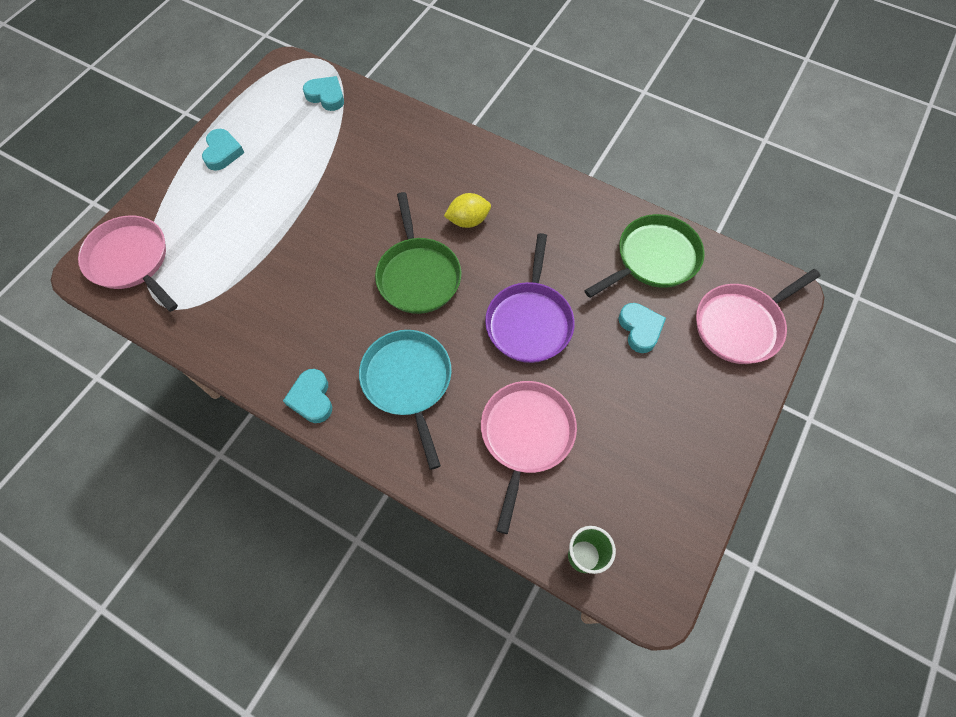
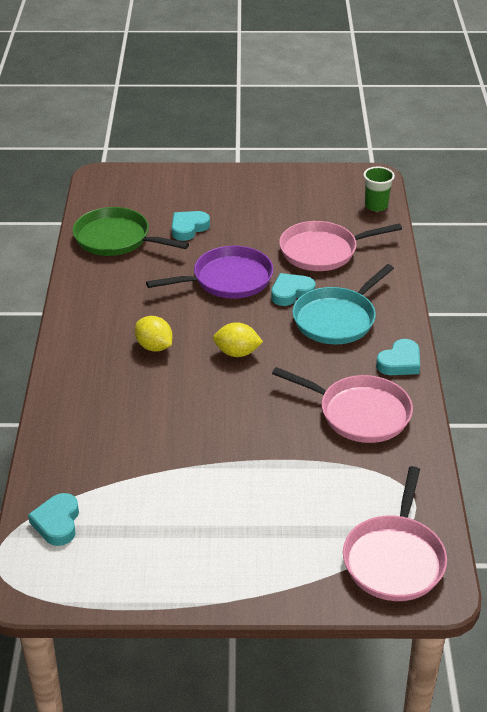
camera: 120 degrees left, 25 degrees down
(222, 152) = (204, 569): turquoise heart -> turquoise heart (291, 292)
(418, 275) = (237, 353): green pan -> yellow lemon
(740, 325) = (147, 188): pink pan -> pink pan (360, 413)

